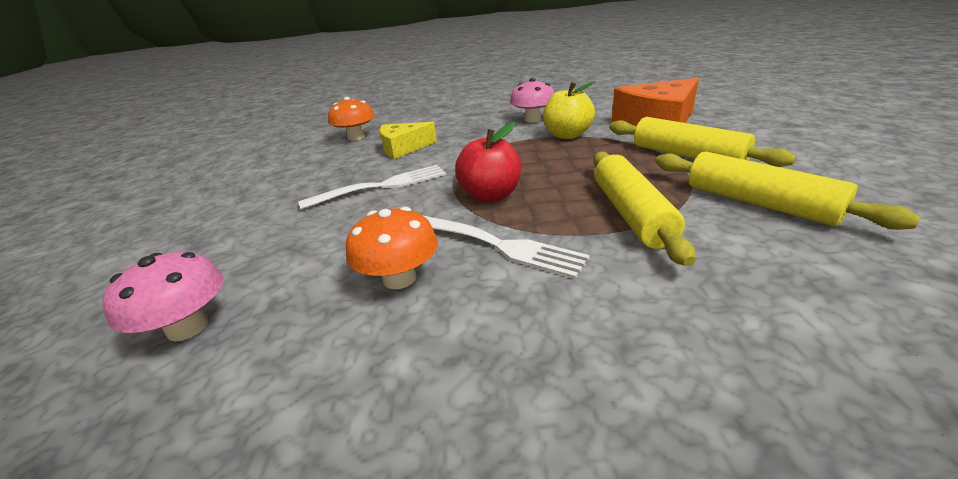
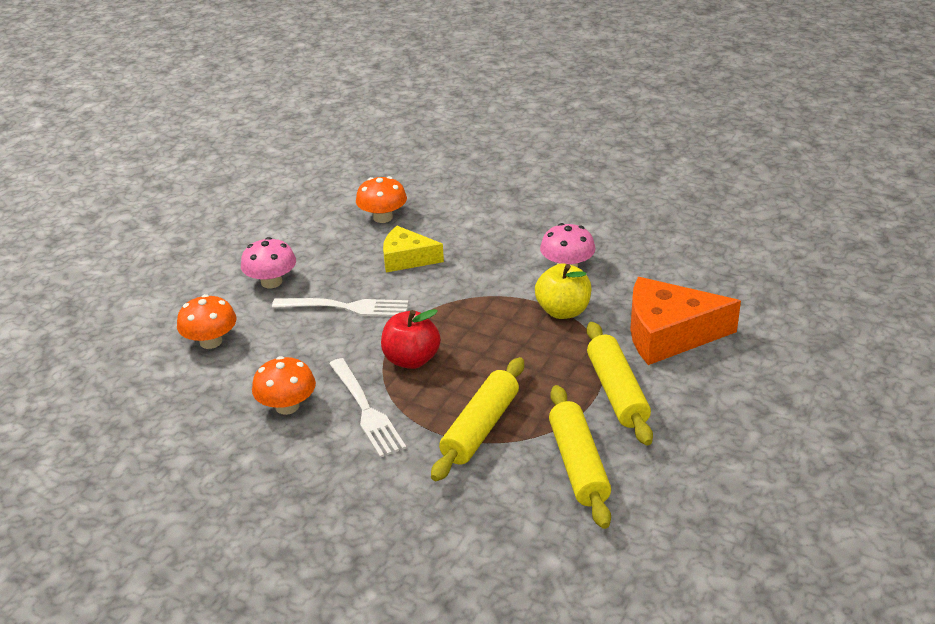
camera: 30 degrees right, 5 degrees up
(187, 327) = (161, 384): pink mushroom -> pink mushroom (271, 282)
(241, 258) = (211, 341): none -> orange mushroom

